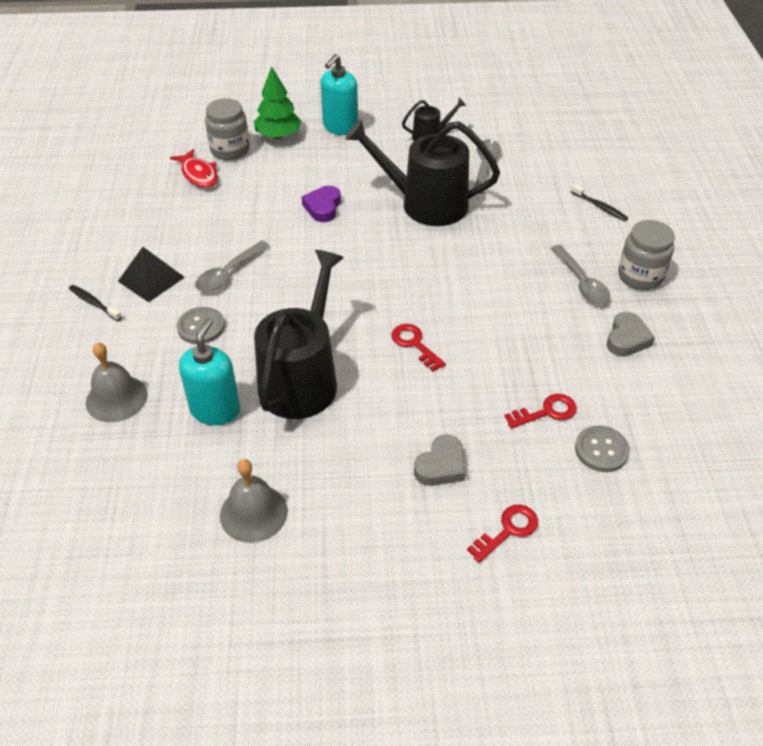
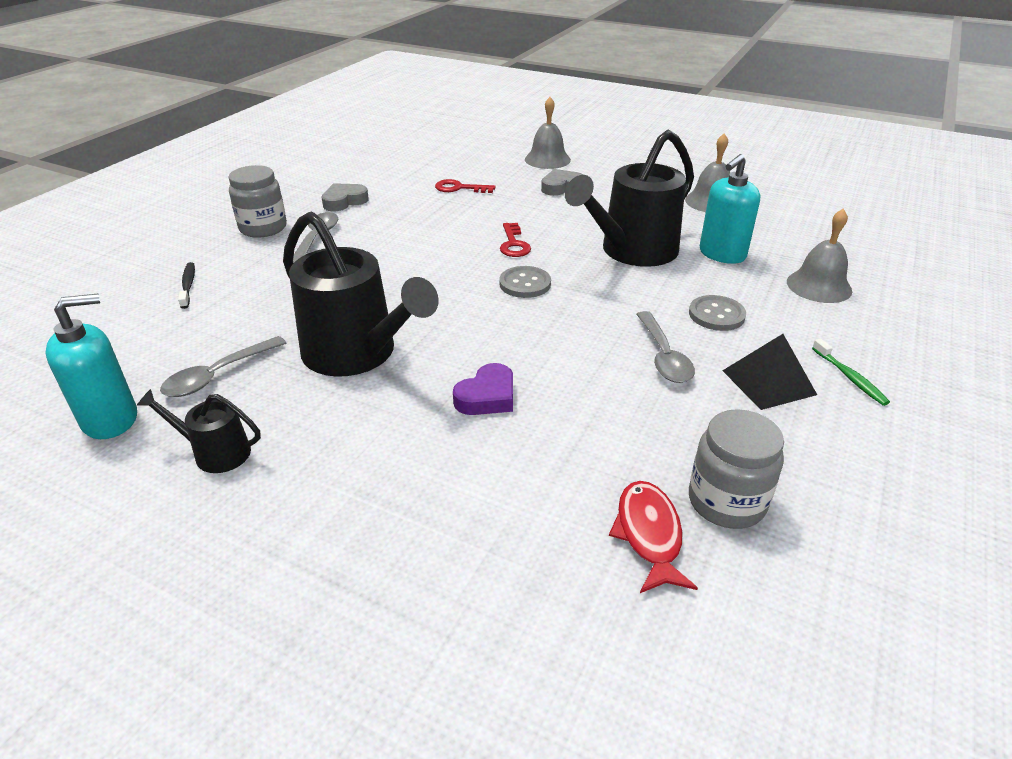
camera: 150 degrees left, 10 degrees down
(94, 303) = (849, 377): black toothbrush -> green toothbrush
(228, 273) = (664, 356): grey spoon -> grey spoon turned 105 degrees clockwise
(230, 150) = (564, 573): grey jar -> grey jar (726, 502)
(278, 135) = (450, 571): green tree -> none
(340, 127) = (324, 540): turquoise soap dispenser -> turquoise soap dispenser (111, 419)
(508, 530) = (547, 159): red key -> grey bell
(601, 450) = (449, 168): grey button -> grey button (525, 284)

